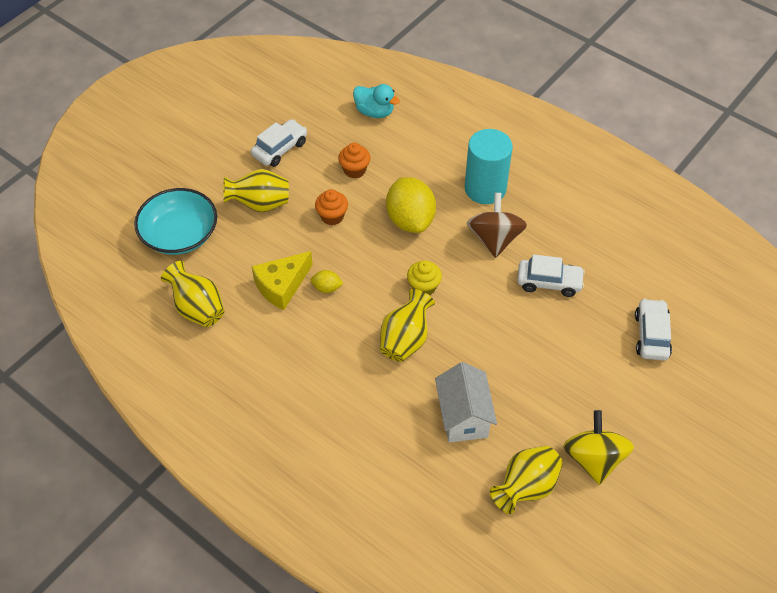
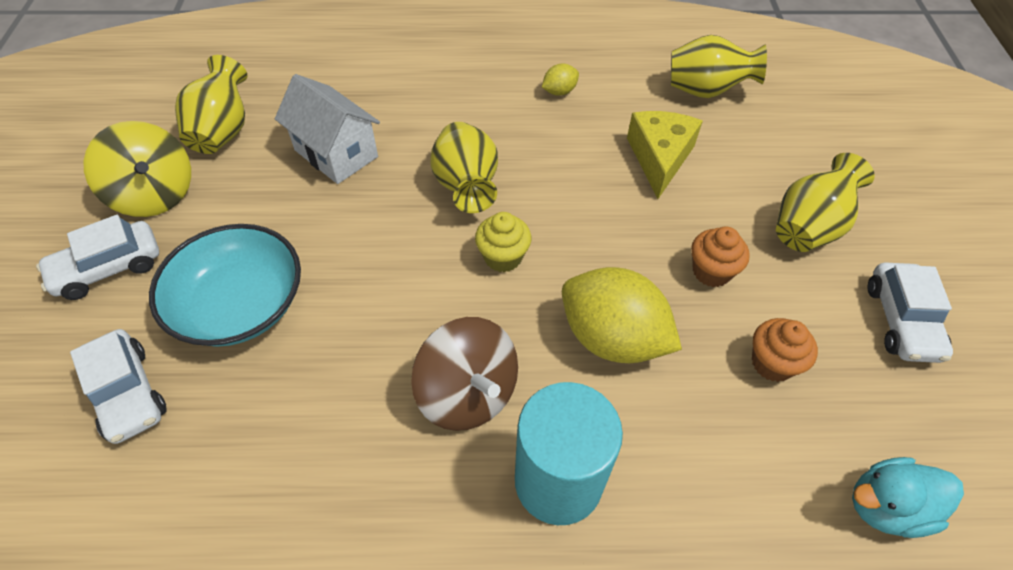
camera: 140 degrees right, 0 degrees up
(180, 234) = (829, 140): turquoise bowl -> turquoise bowl (240, 304)
(327, 288) = (611, 185): yellow lemon -> yellow lemon (559, 91)
(549, 282) = (335, 376): white car -> white car (108, 268)

